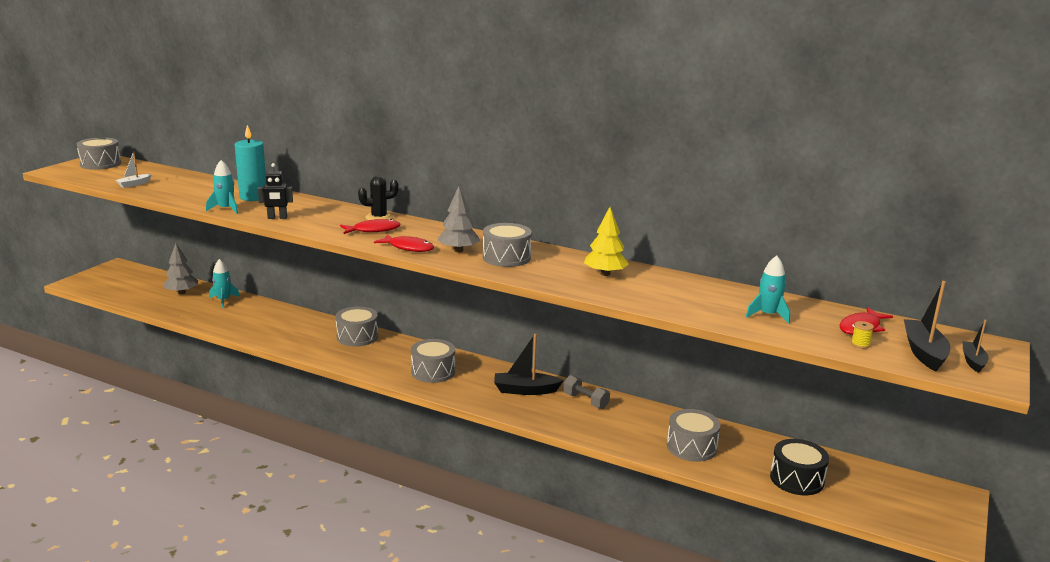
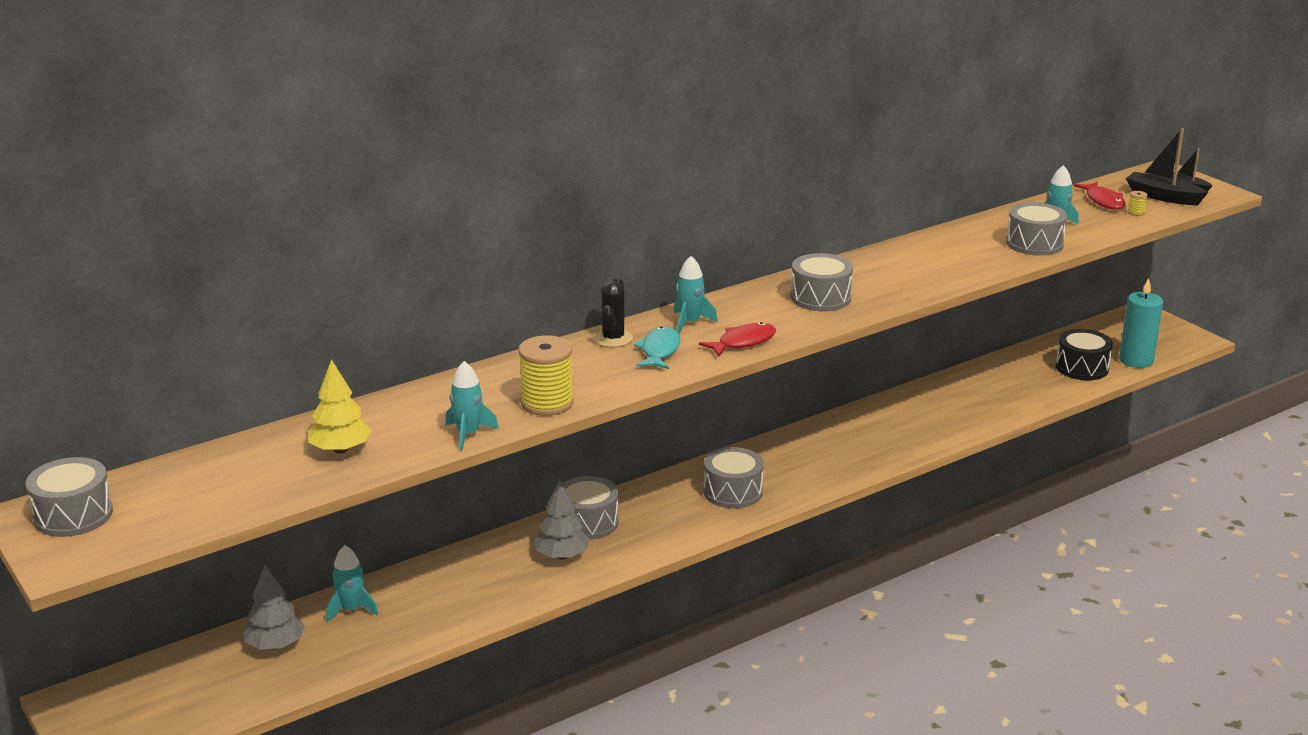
camera: 60 degrees left, 5 degrees up
(134, 184) = (248, 494): white boat -> none
(253, 197) = (430, 407): turquoise candle -> turquoise candle (1136, 360)
(277, 218) = (547, 403): black robot -> yellow spool
(373, 230) = (659, 351): red fish -> turquoise fish
(423, 231) = (690, 322): none -> turquoise rocket
(458, 250) = (776, 317): grey tree -> grey tree (562, 555)
(525, 390) = (823, 447): black boat -> none
(585, 401) = (873, 421): grey dumbbell -> none
(605, 274) = (907, 263): yellow tree -> yellow tree (340, 449)
(691, 447) = (999, 396): grey drum -> grey drum (1034, 244)

